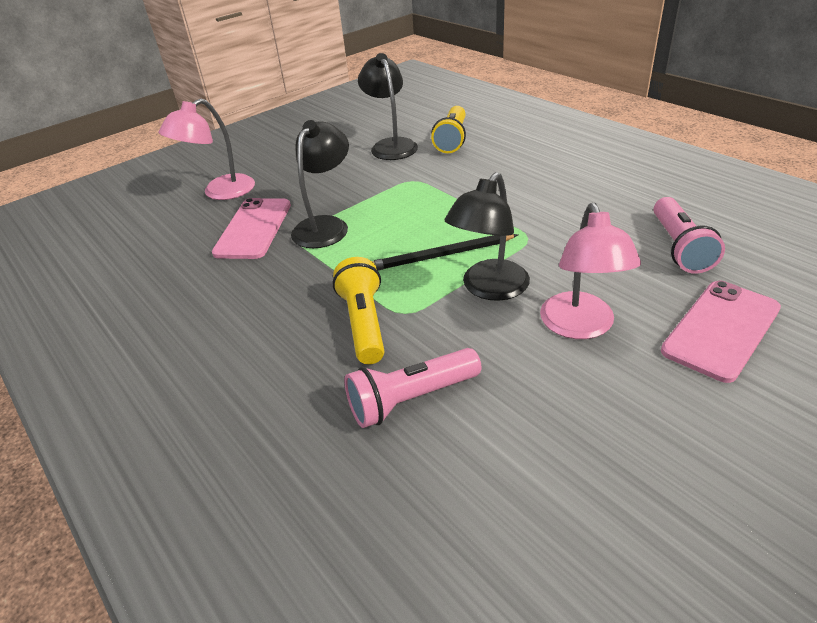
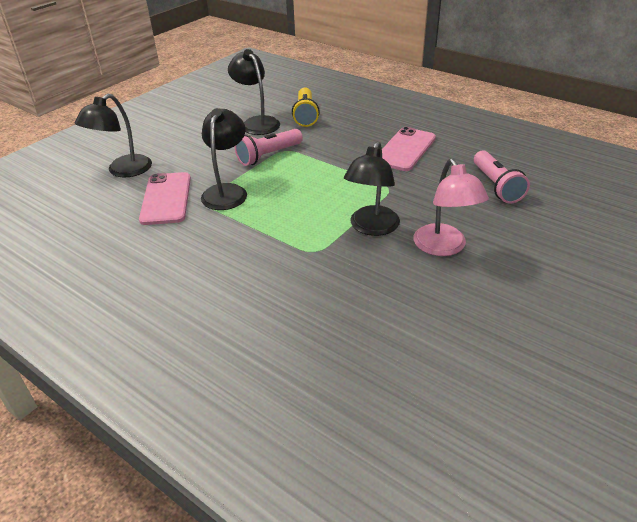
camera: 15 degrees left, 0 degrees up
(220, 192) = (123, 171): pink lamp -> black lamp
(364, 323) = (286, 262): yellow flashlight -> none
(411, 399) = (340, 310): pink flashlight -> pink flashlight (268, 156)
(440, 256) = (327, 207): black pencil -> none
(721, 329) = (536, 239): pink phone -> pink phone (405, 149)

